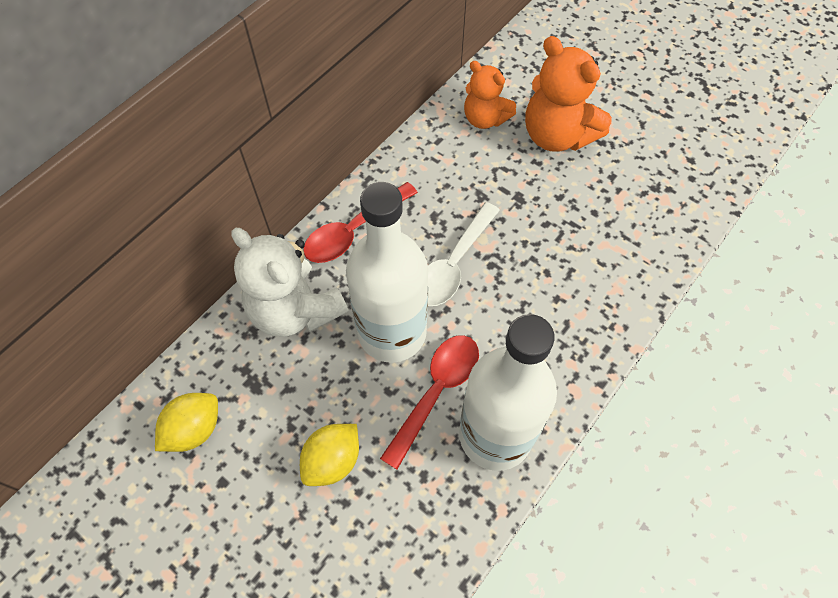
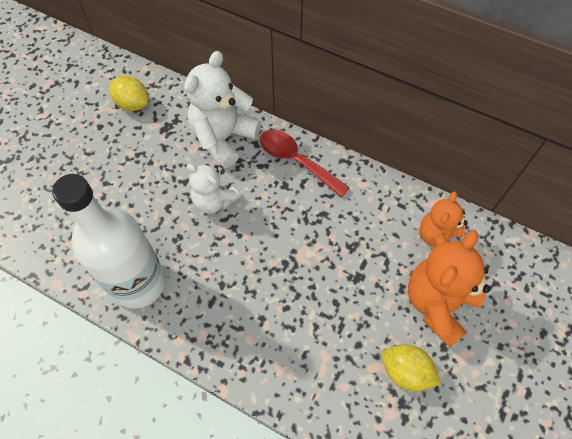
camera: 80 degrees right, 0 degrees up
(332, 460) = (115, 182): yellow lemon -> yellow lemon (405, 371)
(392, 332) = (214, 201): white bottle -> white teddy bear
(436, 392) = (169, 238): red spoon -> none
(453, 264) = (280, 234): white spoon -> none

